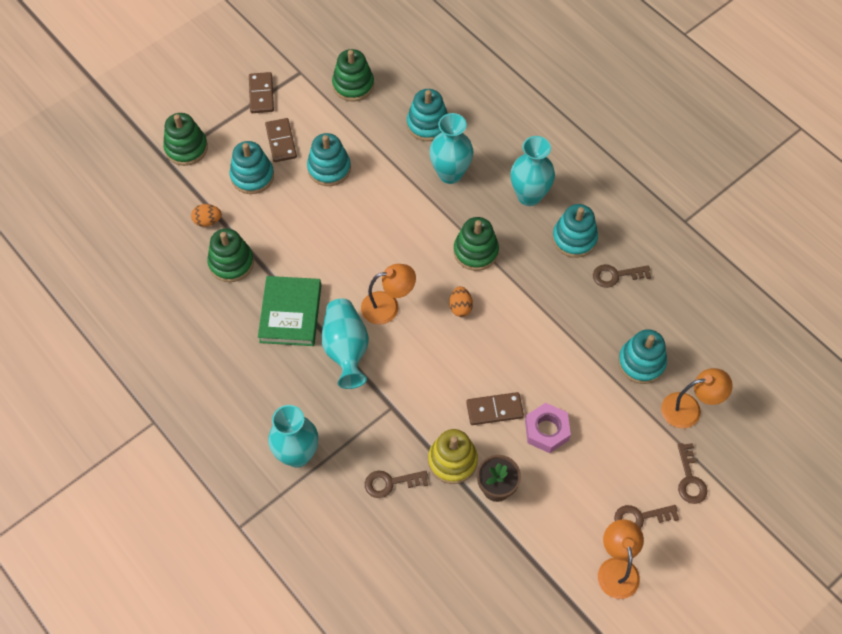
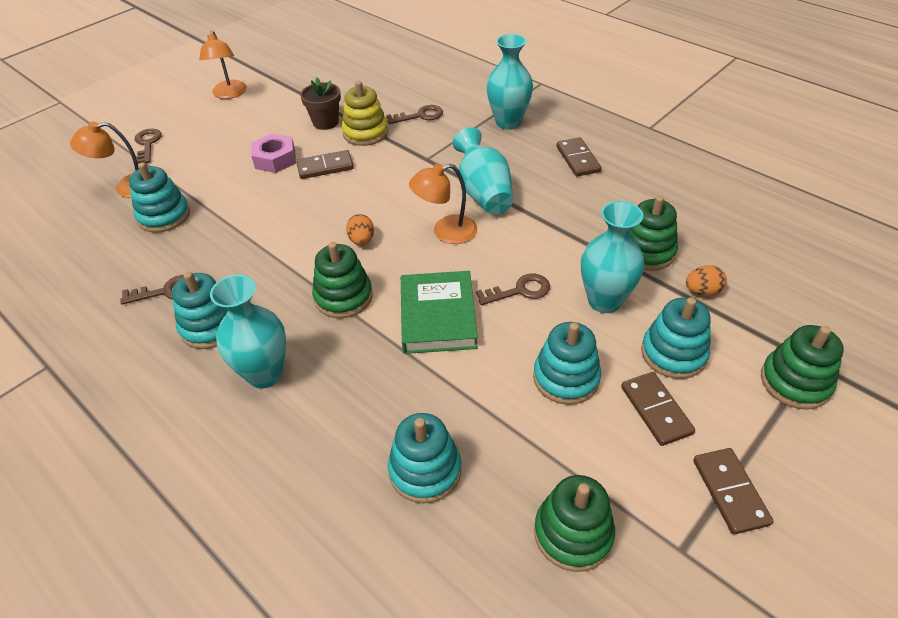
camera: 175 degrees right, 15 degrees down
(245, 383) = (578, 159): none -> brown domino
(291, 313) = (554, 214): green book -> green book (438, 316)
(450, 174) = (382, 392): turquoise vase -> turquoise vase (604, 301)
(640, 517) = (201, 119): brown key -> brown key (520, 291)

